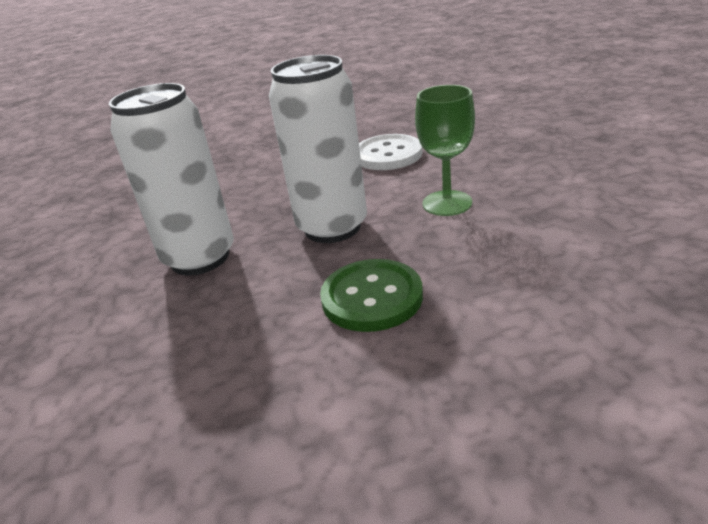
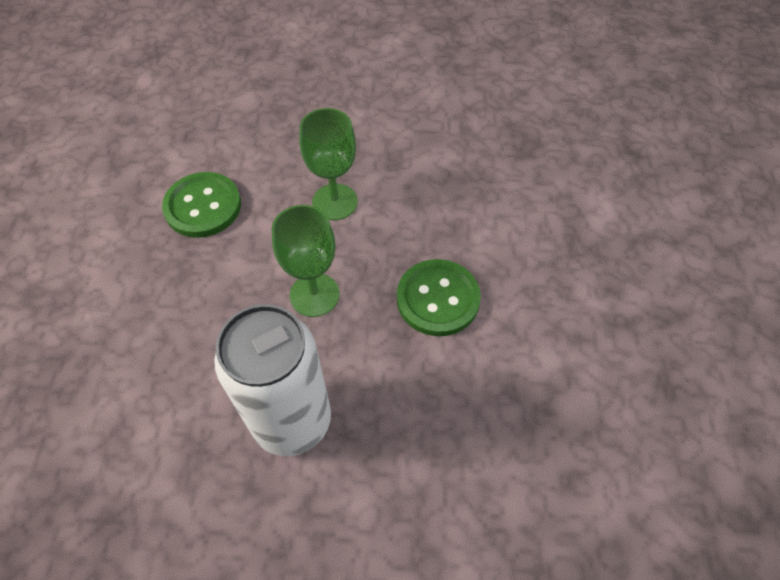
camera: 75 degrees left, 25 degrees up
(332, 227) = (314, 295): white can -> green goblet
(388, 155) = (203, 206): white button -> green button

